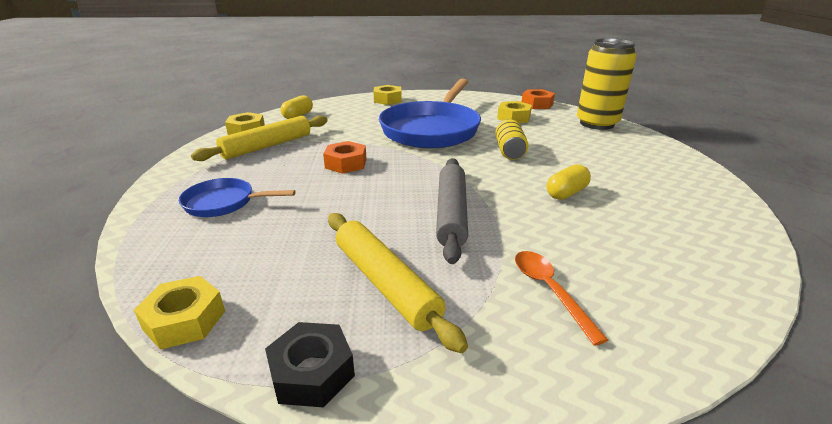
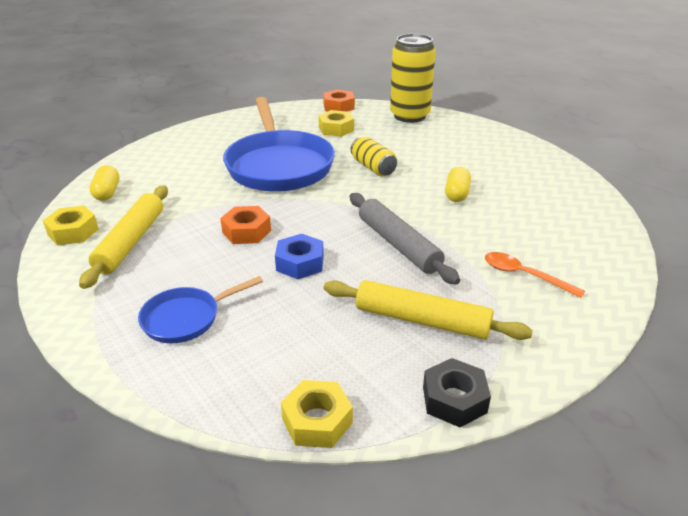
camera: 35 degrees left, 5 degrees up
(351, 197) = (300, 263): none -> blue nut
(387, 100) = (183, 141): yellow nut -> none

